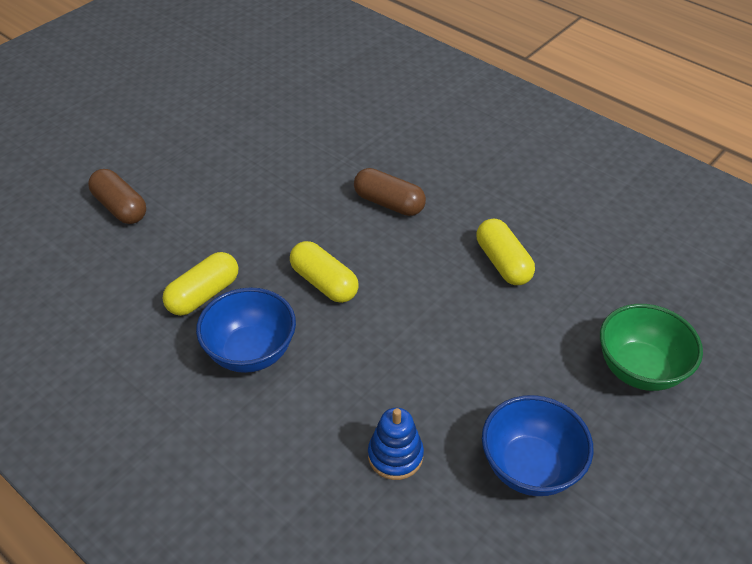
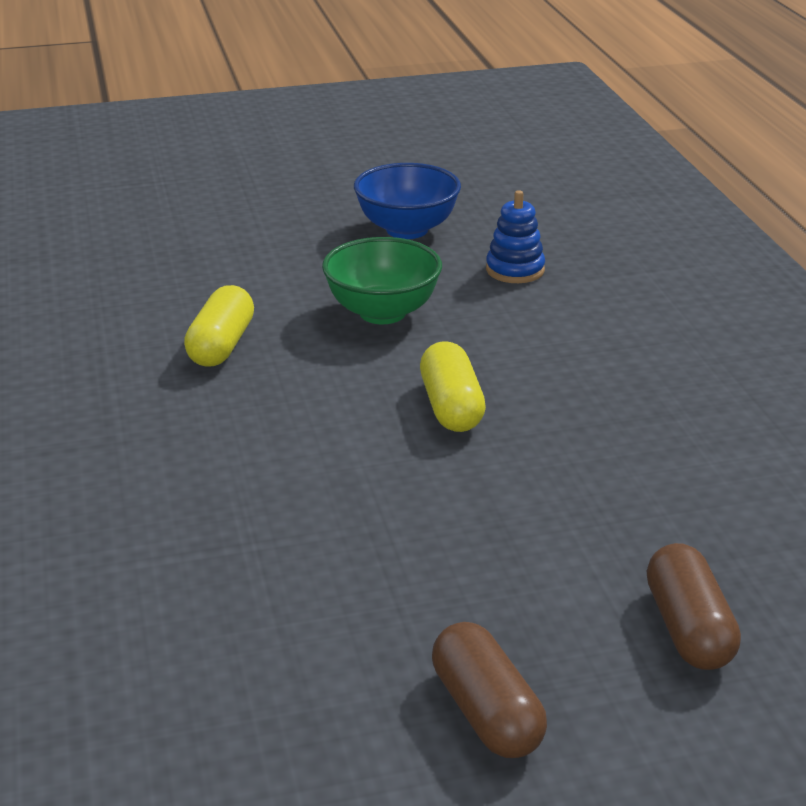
camera: 145 degrees left, 15 degrees down
(203, 294) = (618, 454): yellow capsule -> none
(251, 352) = (597, 380): blue bowl -> none
(389, 203) = (265, 456): brown capsule -> brown capsule (486, 712)
(640, 369) = (226, 239): green bowl -> green bowl (382, 312)

